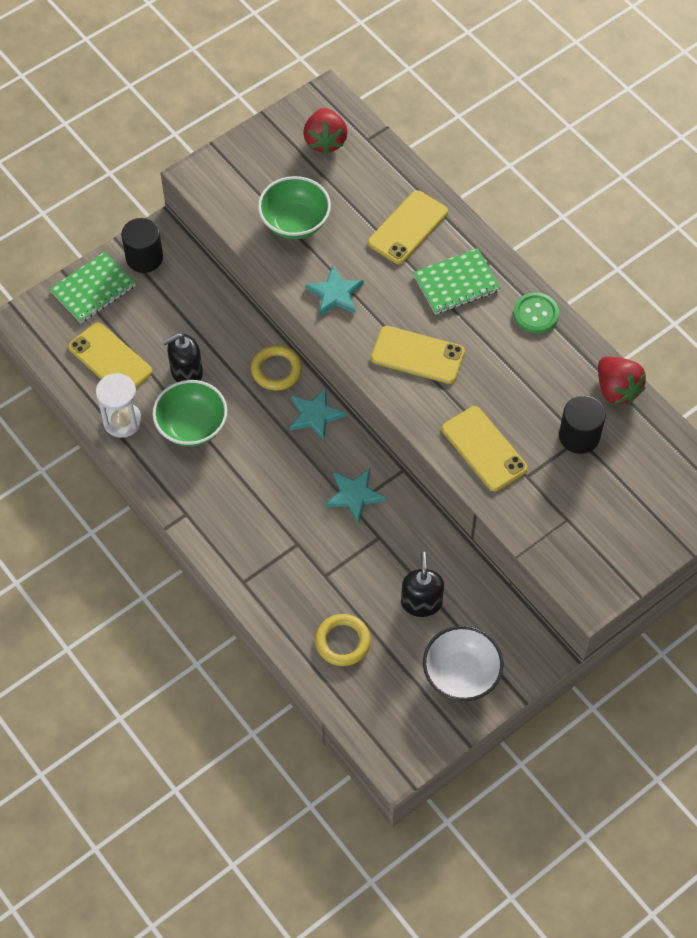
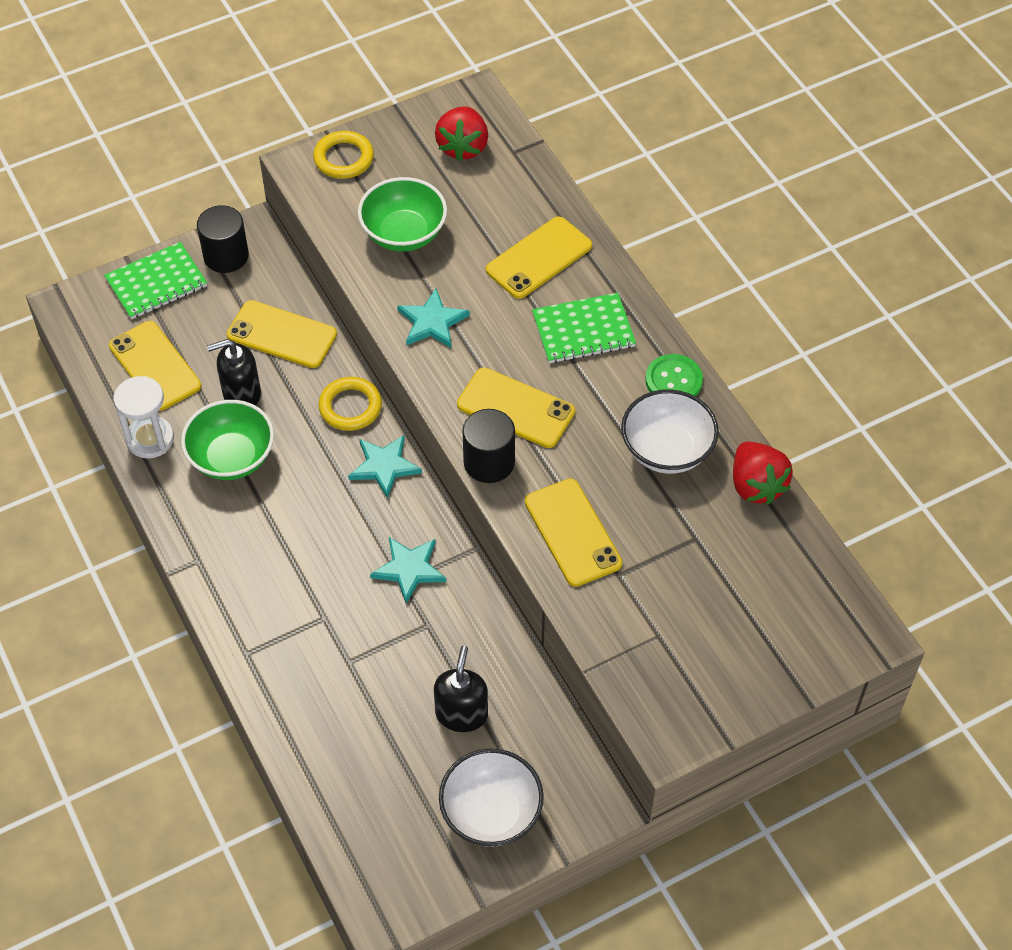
camera: 10 degrees right, 5 degrees down
(207, 318) = (282, 334): none -> yellow phone
(342, 642) = (351, 747): yellow ring -> yellow ring (343, 158)
(542, 371) = (667, 450): none -> white bowl
(579, 436) = (696, 535): black cylinder -> black cylinder (489, 462)

